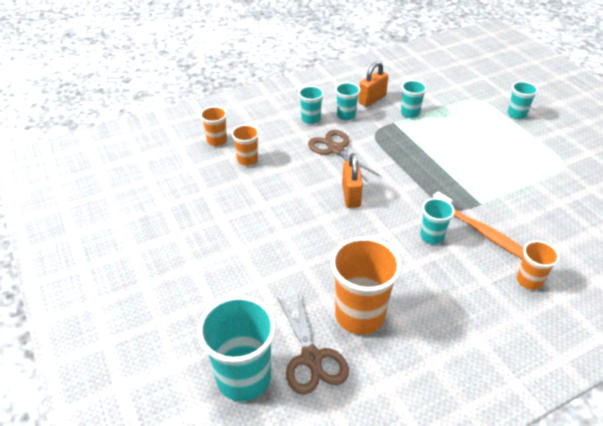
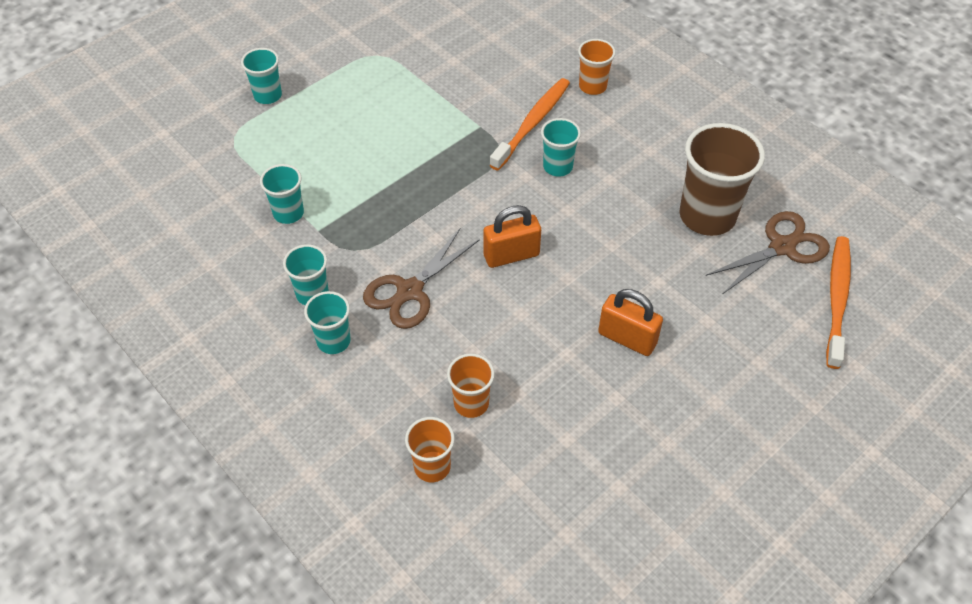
camera: 105 degrees left, 10 degrees up
(243, 378) = (837, 299): turquoise cup -> orange toothbrush
(359, 315) = (707, 216): orange cup -> brown cup
(372, 99) = (256, 266): orange padlock -> orange padlock (627, 338)

